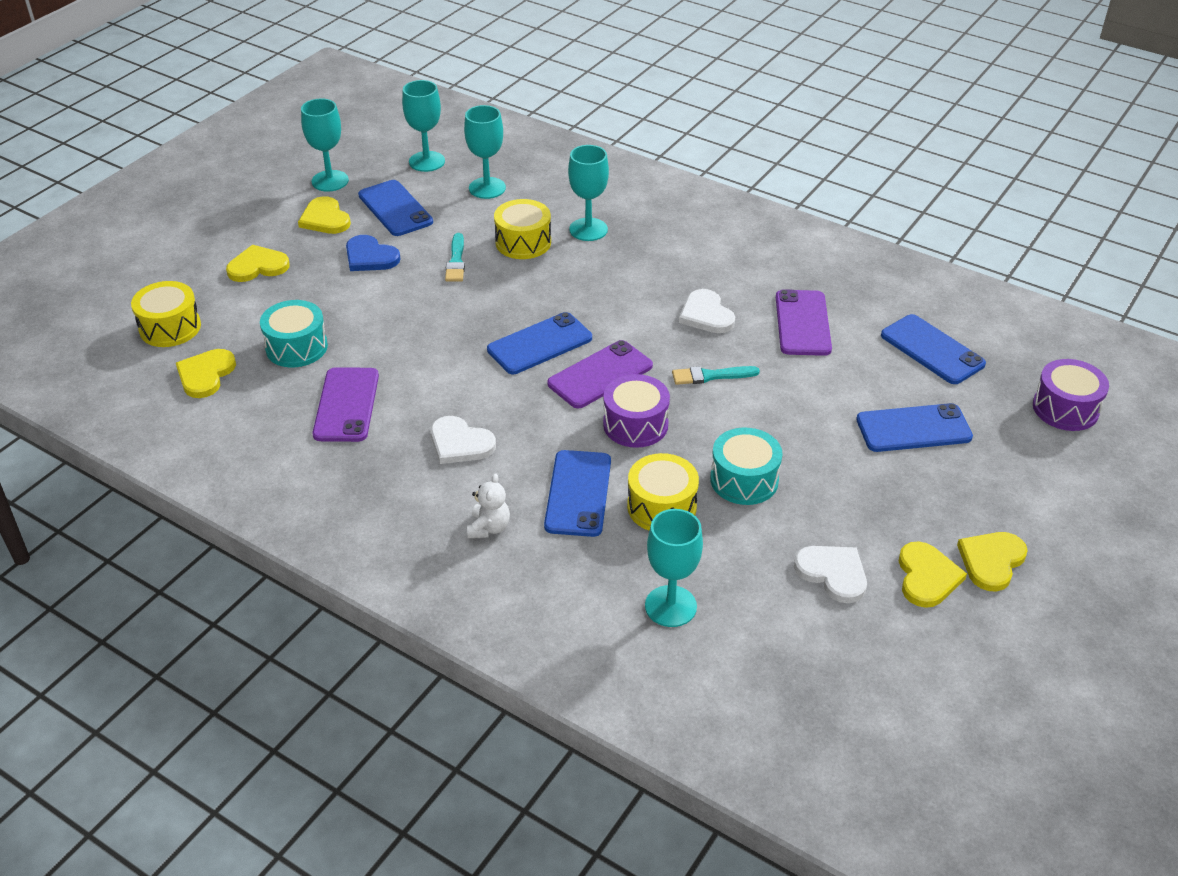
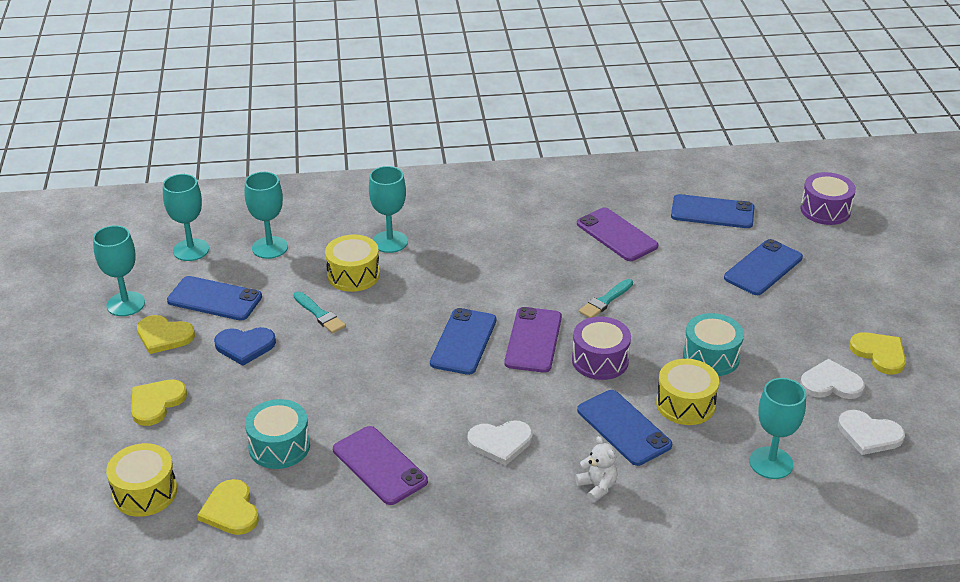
camera: 40 degrees left, 5 degrees down
(706, 314) = (549, 261): white heart -> white heart (869, 434)
(991, 561) = (898, 324): yellow heart -> none

